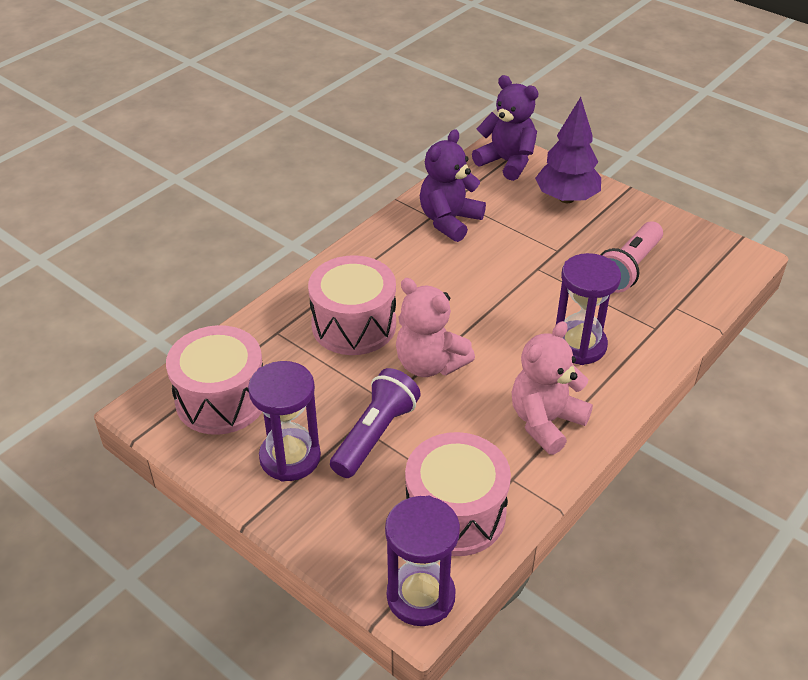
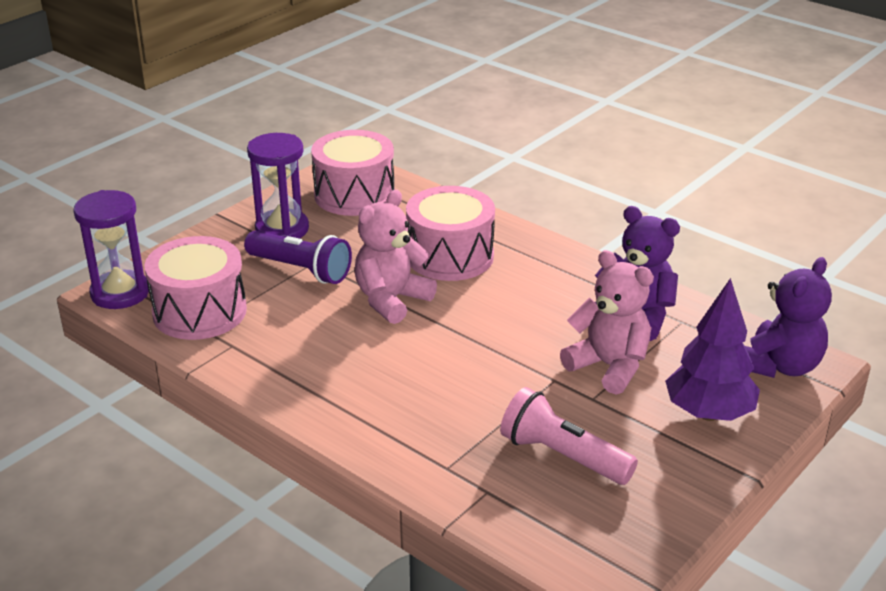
camera: 90 degrees right, 10 degrees down
(545, 422) = (301, 370): pink teddy bear -> pink teddy bear (609, 366)
(579, 345) = (416, 401): purple hourglass -> none

